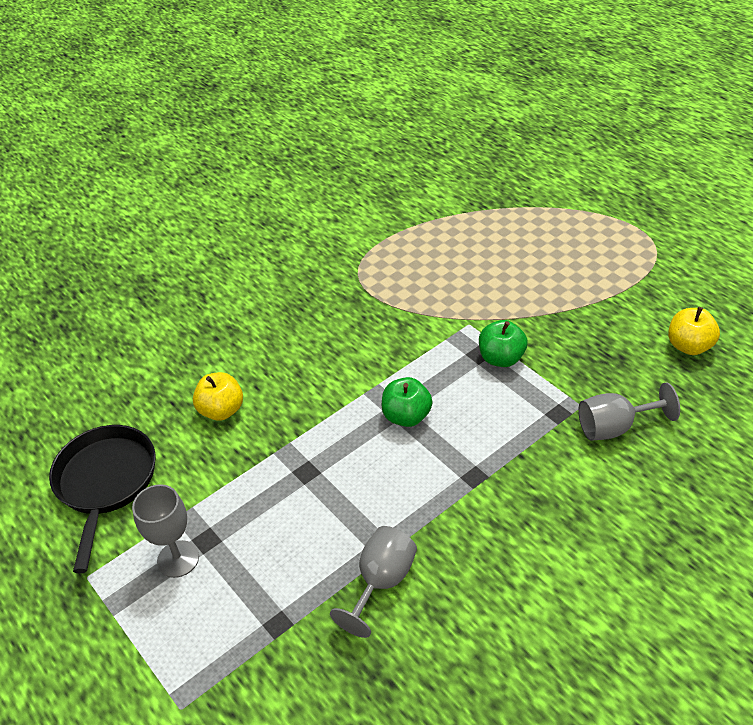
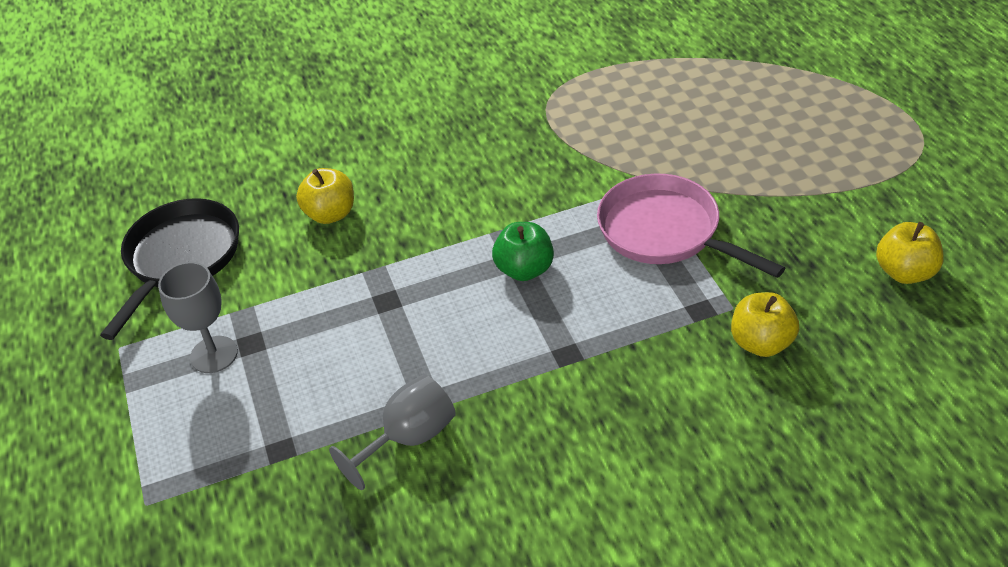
camera: 20 degrees right, 0 degrees up
(501, 358) = (665, 232): green apple -> pink pan
(615, 427) = (761, 343): grey goblet -> yellow apple

